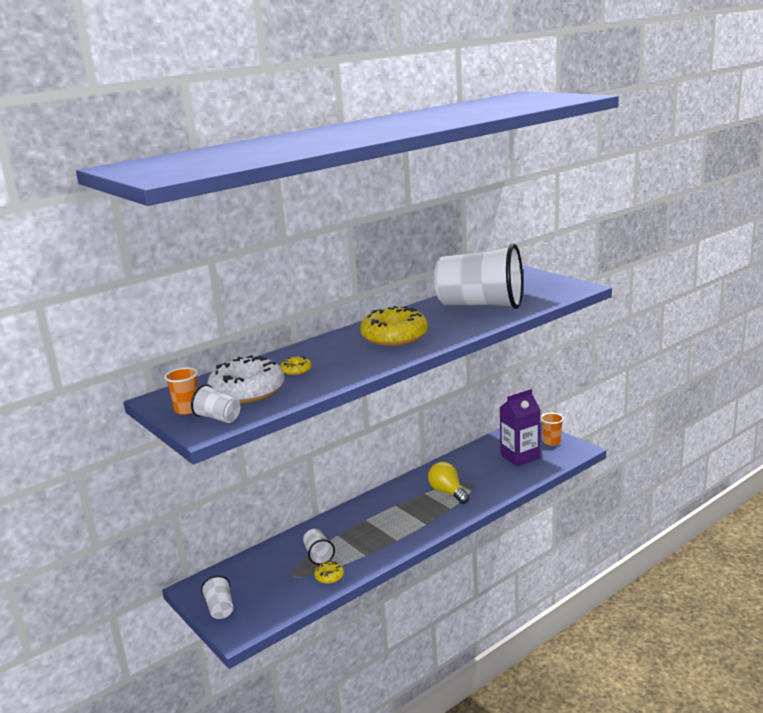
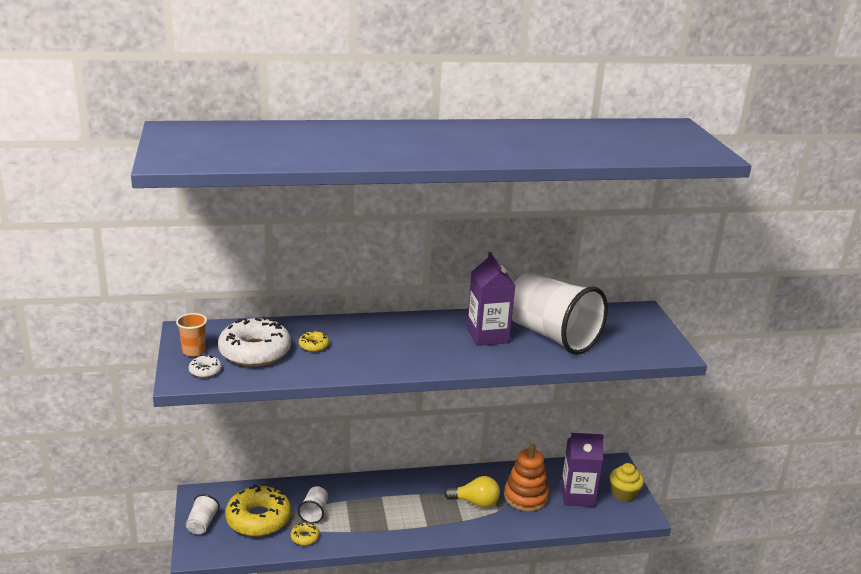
camera: 25 degrees right, 5 degrees up
(218, 418) = (205, 371): white cup -> white donut
(394, 336) = (432, 342): yellow donut -> yellow donut (258, 519)
(433, 320) = (487, 336): none -> purple carton
(447, 492) = (475, 502): yellow light bulb -> yellow light bulb turned 105 degrees clockwise
(482, 473) = (525, 497): none -> orange stacking toy
(551, 442) = (624, 494): orange cup -> yellow cupcake

